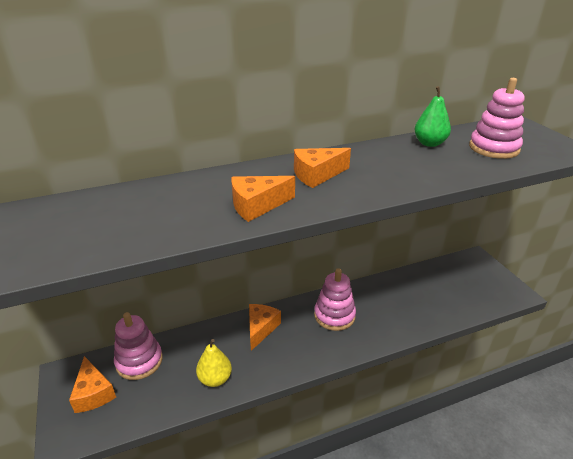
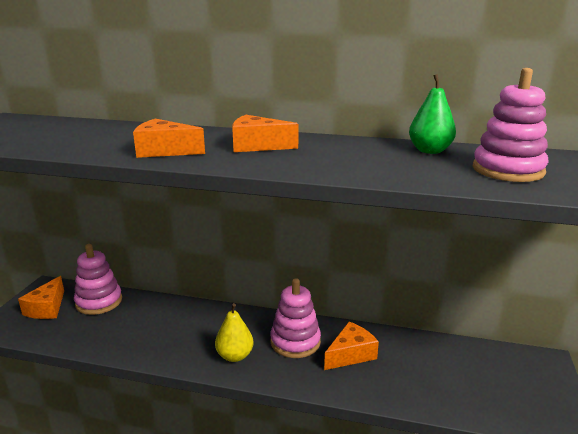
camera: 35 degrees right, 10 degrees down
(215, 379) = (133, 341): yellow pear -> yellow pear (235, 356)
(261, 328) = (215, 321): orange cheese -> orange cheese (351, 354)

